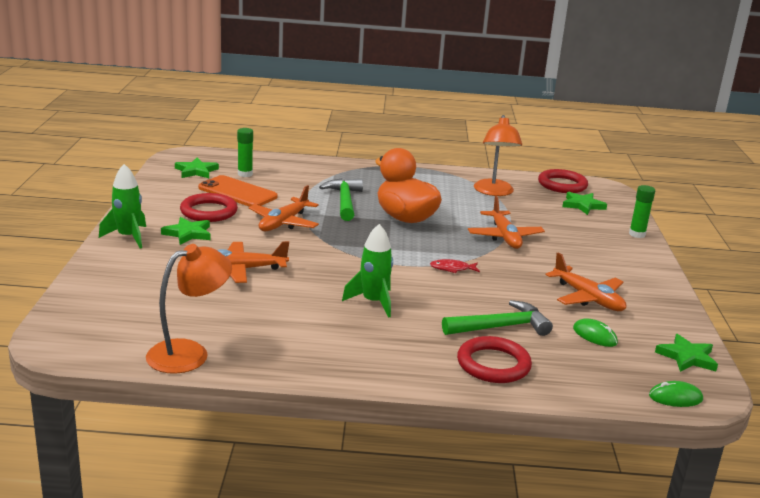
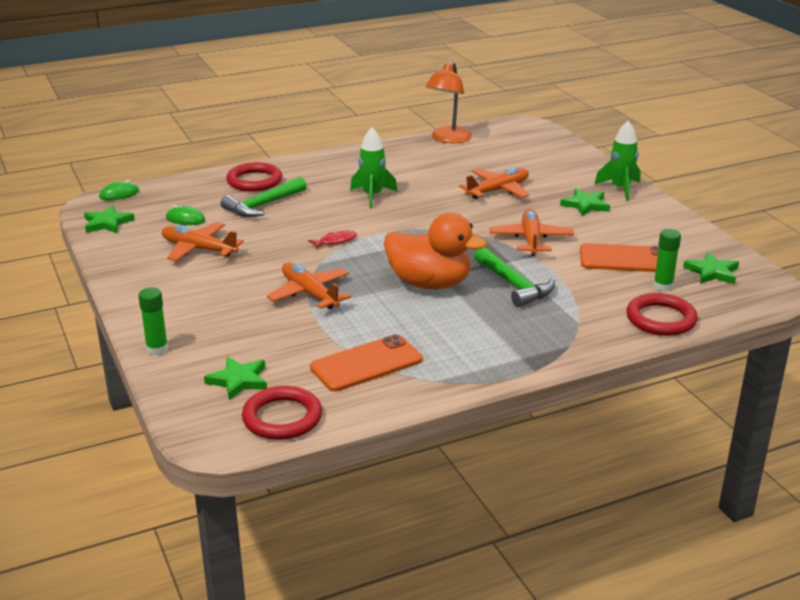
camera: 155 degrees right, 5 degrees up
(209, 211) = (609, 230): red ring -> red ring (661, 319)
(494, 192) = (366, 364): orange lamp -> orange phone

